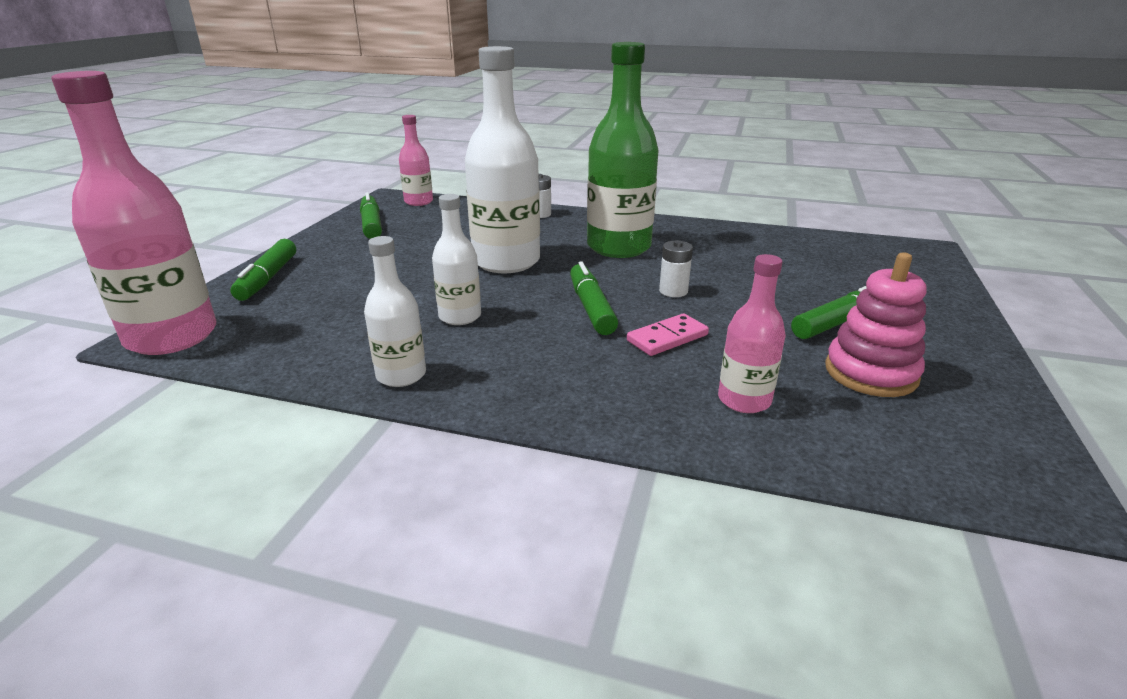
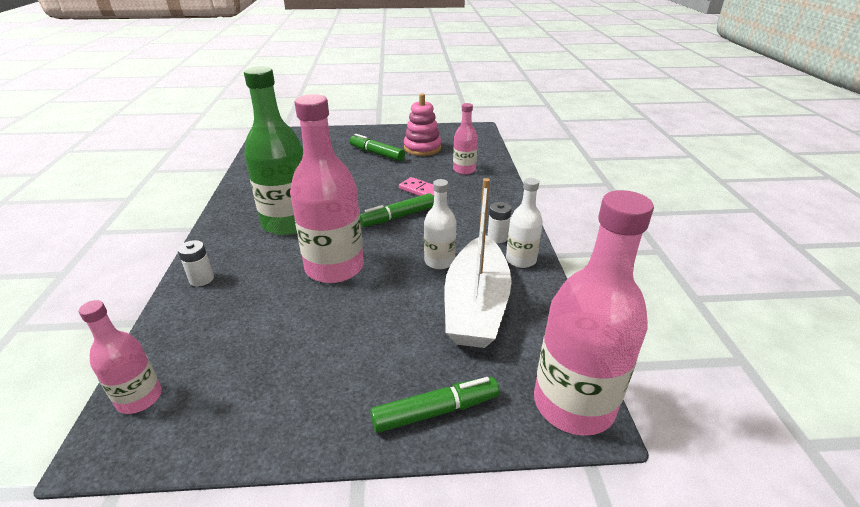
camera: 110 degrees left, 5 degrees up
(357, 321) = (476, 305): none -> white boat
(371, 224) = (244, 405): green marker -> none
(506, 262) = (334, 267): white bottle -> pink bottle
(673, 291) = (360, 195): white battery -> white battery (497, 237)

